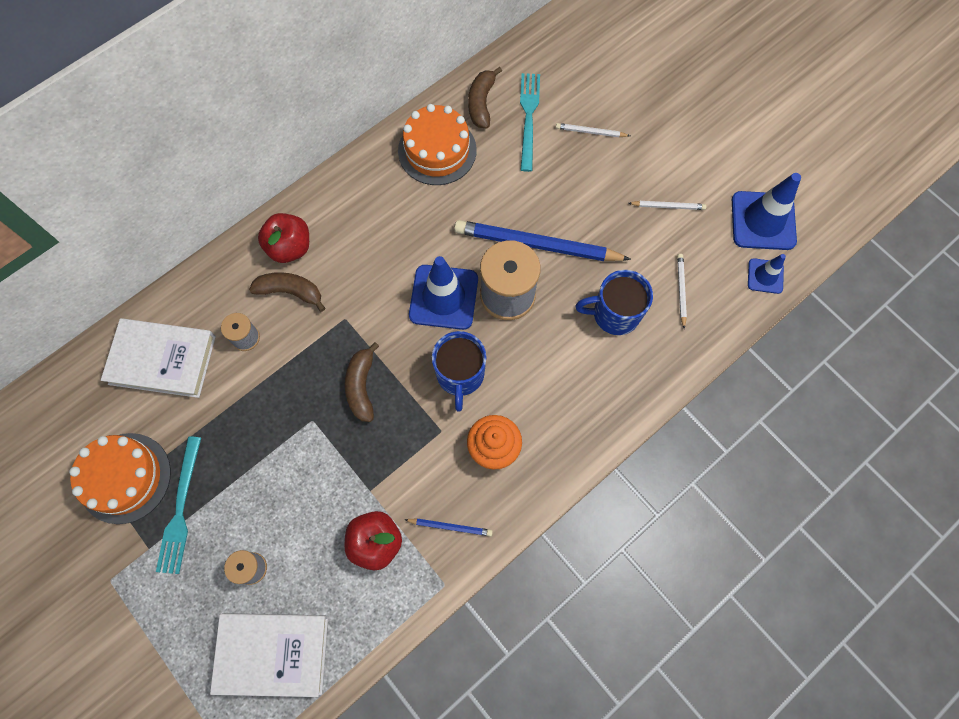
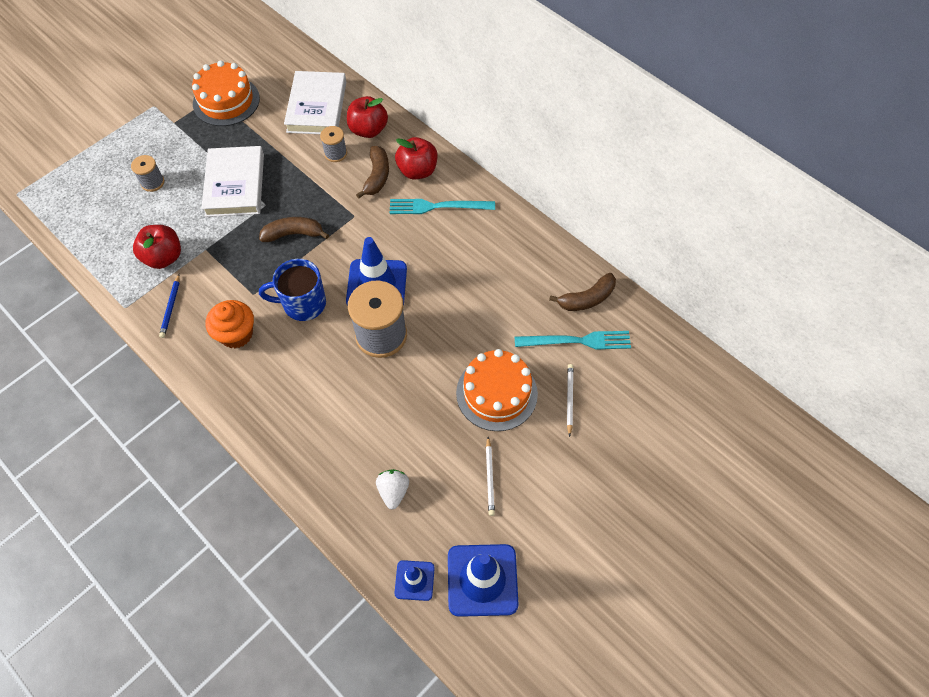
camera: 85 degrees right, 10 degrees down
(180, 509) = (200, 135): turquoise fork -> turquoise fork (437, 206)
(215, 299) = (368, 130): none -> red apple
(273, 653) = (90, 203): white book -> white book (235, 185)
(437, 150) = (527, 267): orange cake -> orange cake (496, 393)
(481, 103) = (587, 299): brown banana -> brown banana turned 150 degrees clockwise
(537, 245) = (435, 356): blue pencil -> none
(614, 314) = (365, 428): blue mug -> none
(681, 290) = (393, 491): white pencil -> white strawberry

